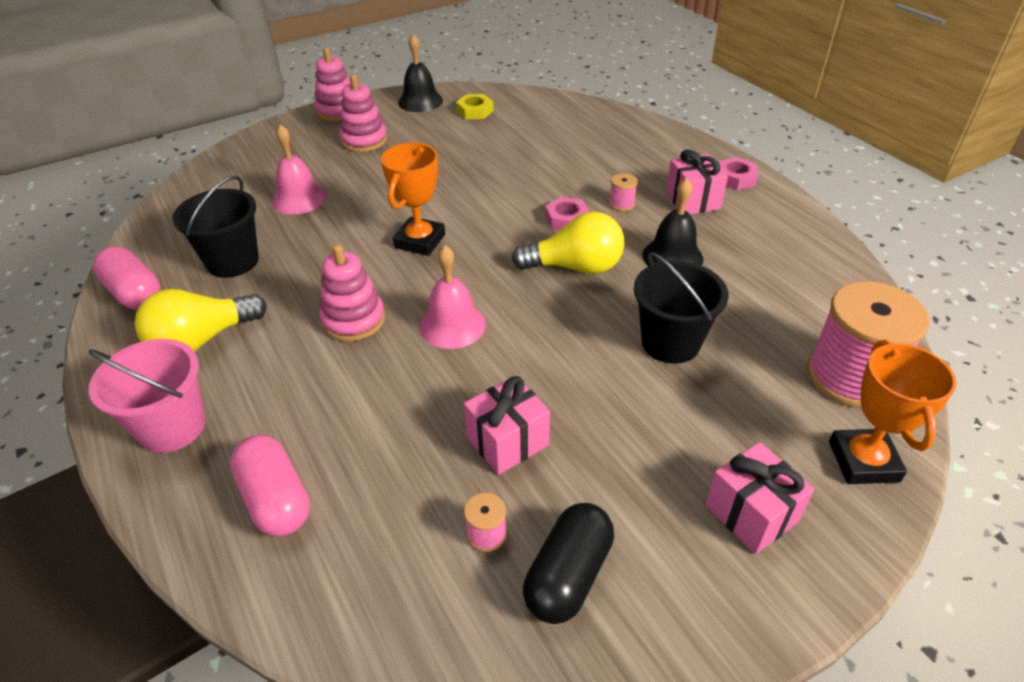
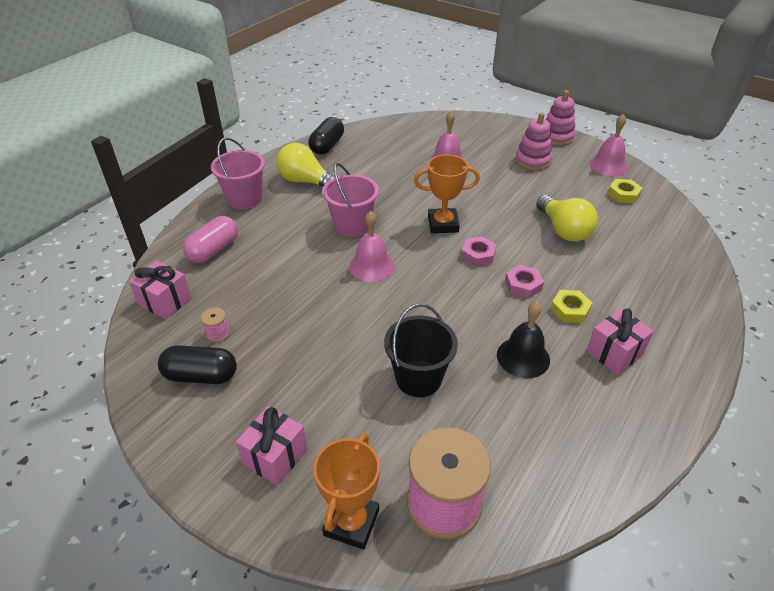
camera: 65 degrees right, 0 degrees up
(134, 293) = (327, 146): pink capsule -> black capsule
(233, 261) = (372, 164): black bucket -> none
(353, 320) = (352, 225): pink stacking toy -> pink bucket
(420, 101) = (608, 165): black bell -> pink bell
(507, 441) = (287, 321): pink gift -> pink gift (165, 301)
(575, 267) = (469, 305): yellow light bulb -> yellow light bulb (563, 230)
(621, 204) = (570, 310): pink spool -> yellow nut
(735, 178) = (679, 376): pink nut -> pink nut (478, 255)
(863, 461) = (351, 522): orange trophy -> orange trophy turned 45 degrees counterclockwise

